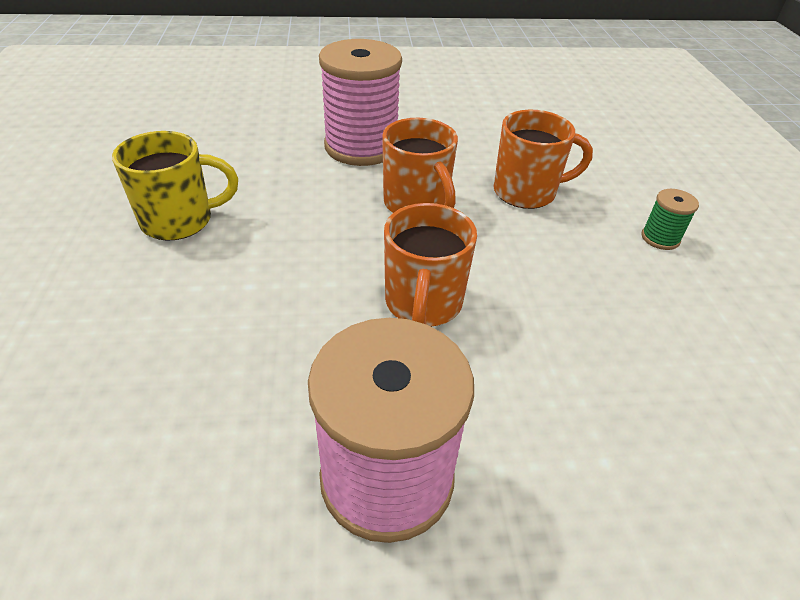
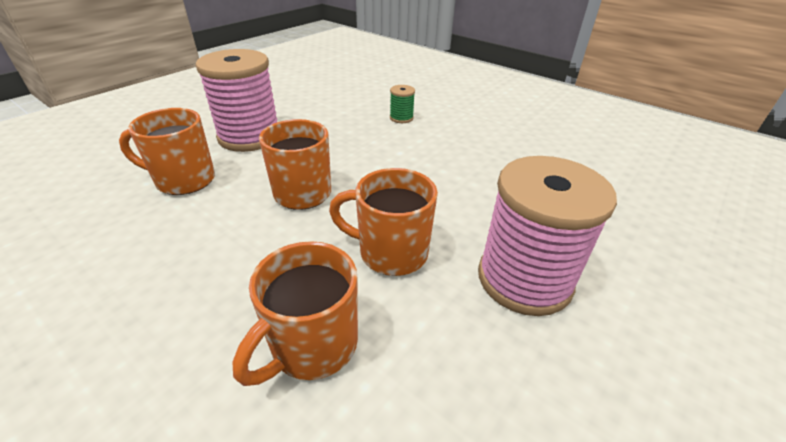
camera: 135 degrees right, 5 degrees down
(180, 221) = (489, 154): yellow mug -> none
(548, 426) = (184, 180): none -> orange mug
(660, 238) = (111, 389): green spool -> green spool (401, 118)

